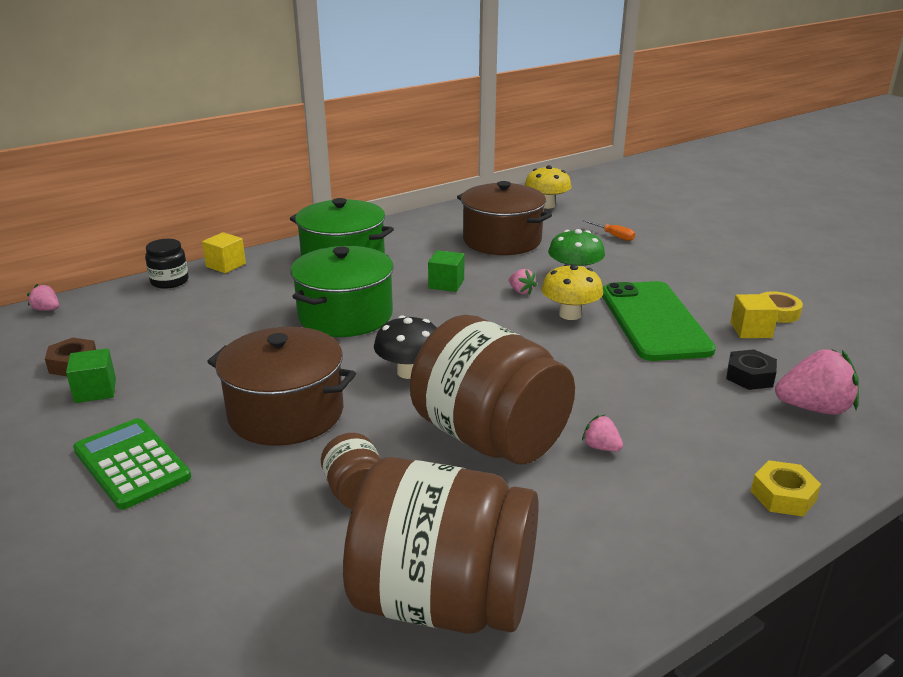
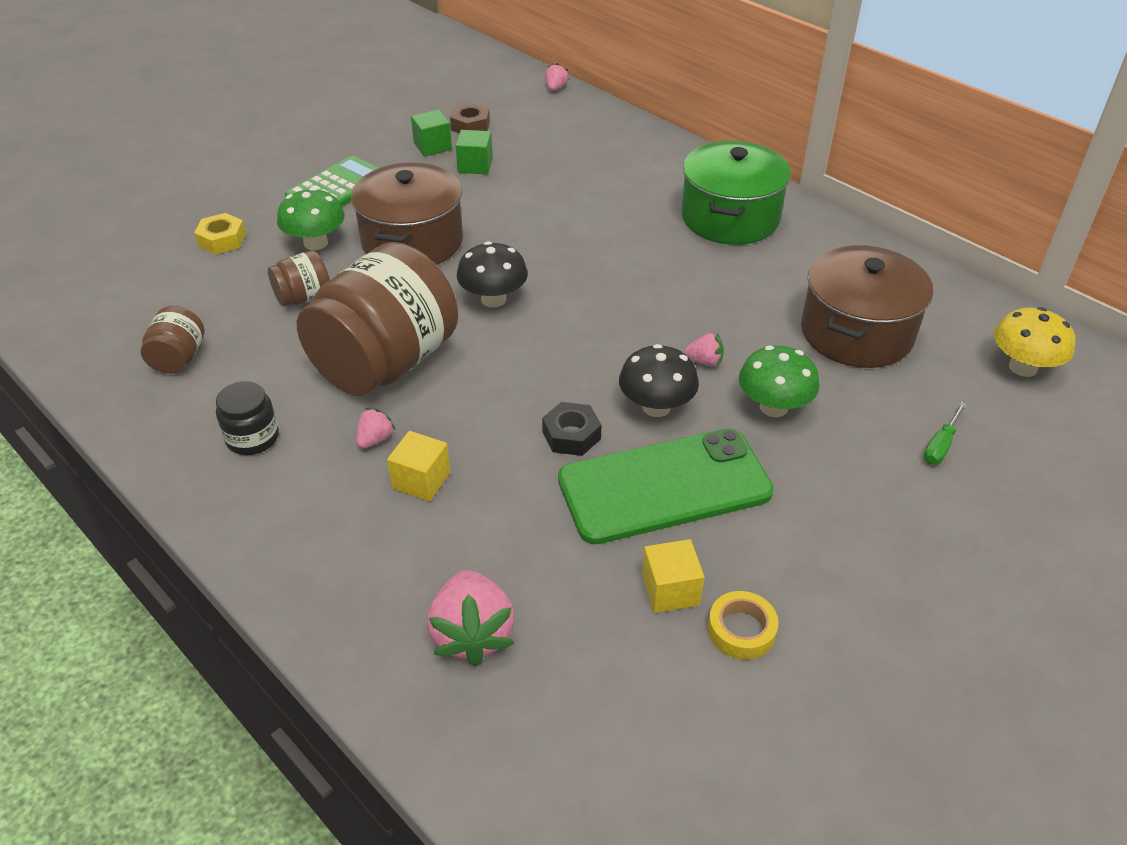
camera: 80 degrees right, 15 degrees up
(169, 281) = (632, 129): black jar -> black jar (252, 438)
(226, 265) = (681, 150): yellow cube -> yellow cube (421, 480)
(246, 483) = (316, 243): none -> green mushroom
(345, 315) = (597, 242): green pot -> none
(443, 600) = (179, 358): brown jar -> brown jar, size x0.44
(446, 284) = (700, 300): green cube -> green cube (475, 165)
(521, 291) = (704, 361): pink strawberry -> pink strawberry turned 120 degrees counterclockwise
(570, 314) = (656, 407): yellow mushroom -> black mushroom
(613, 236) = (940, 445): orange screwdriver -> green screwdriver
(749, 376) = (539, 575): black nut -> black nut (571, 435)
(783, 496) = (297, 579): yellow nut -> yellow nut (222, 240)

